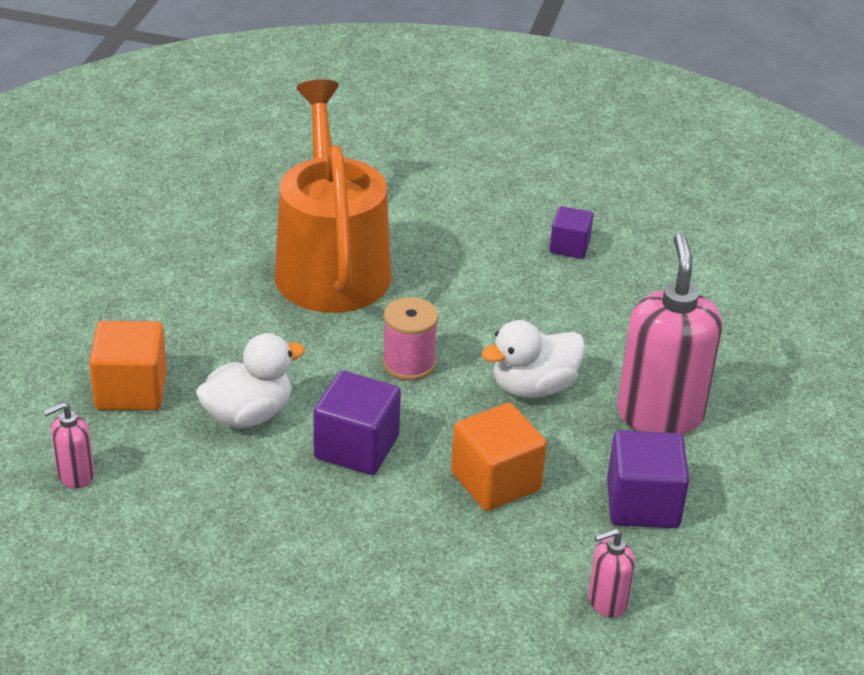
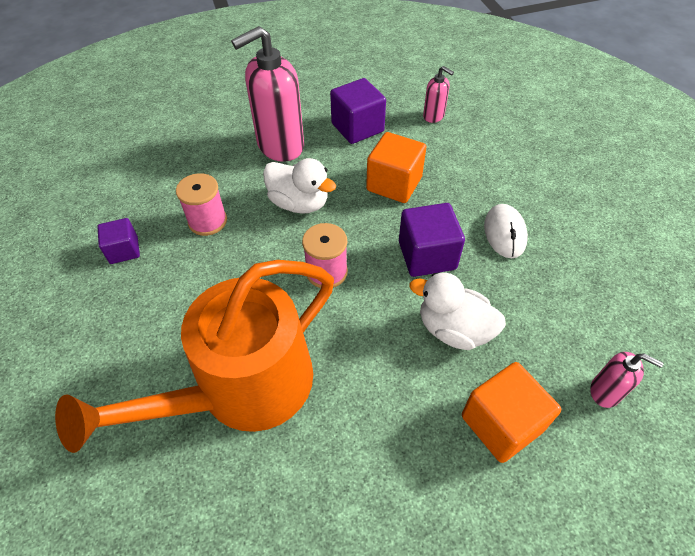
camera: 120 degrees left, 15 degrees up
(323, 532) = (504, 233): none -> white mouse
(565, 311) = (207, 221): none -> pink spool

